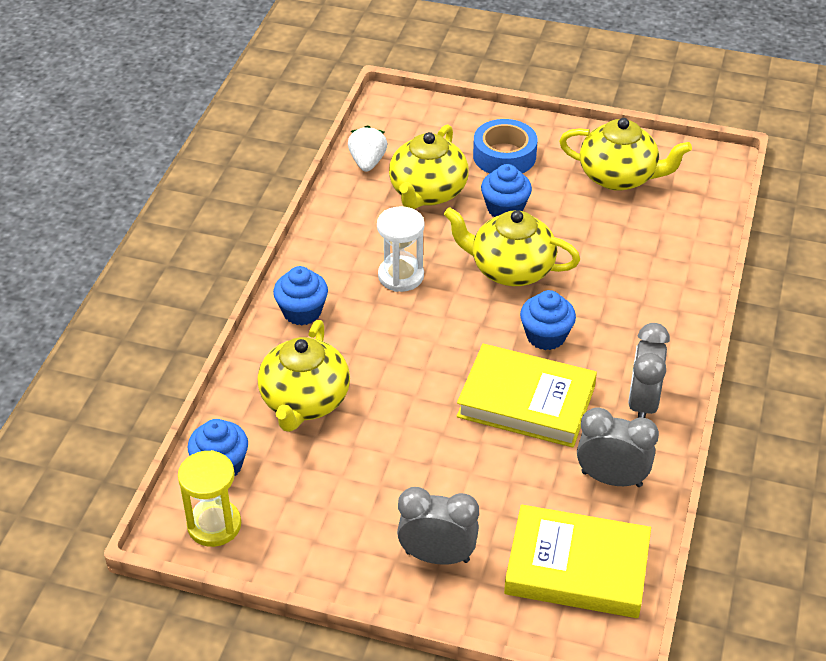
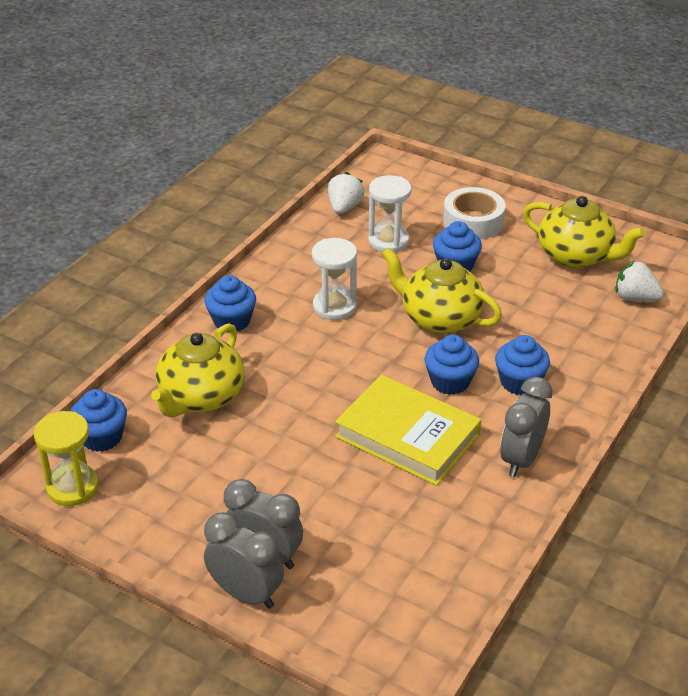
camera: 15 degrees right, 5 degrees down
(427, 193) = (388, 241): yellow teapot -> white hourglass
(504, 156) = (473, 221): blue tape -> white tape
(577, 568) = (396, 597): yellow book -> none
(611, 479) = (463, 522): grey clock -> grey clock (246, 594)
(612, 324) = (519, 382): none -> blue cupcake
(690, 213) = (635, 298): none -> white strawberry

